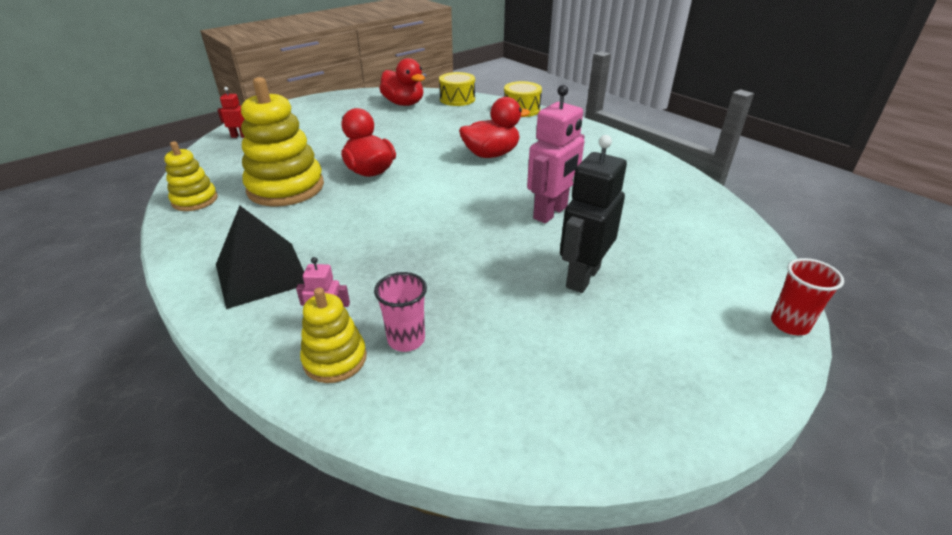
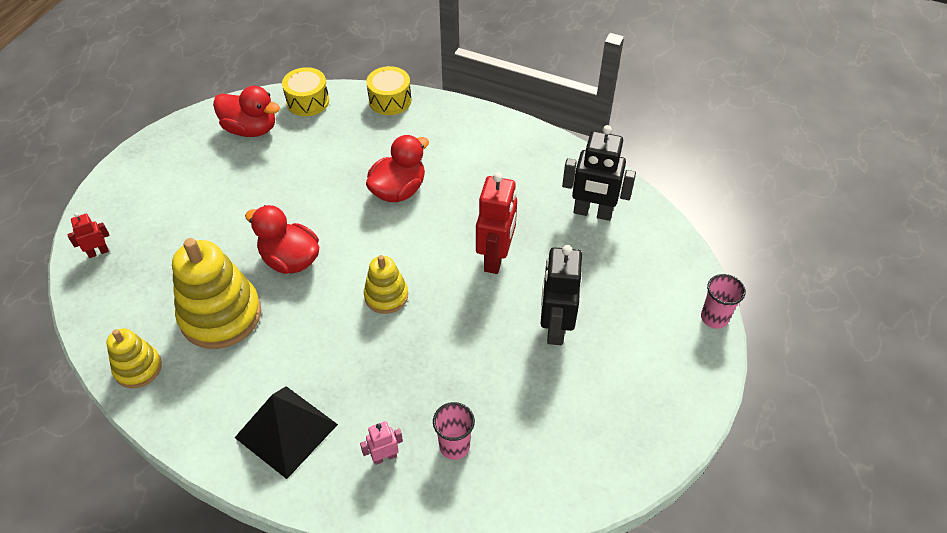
camera: 25 degrees left, 15 degrees up
(335, 359) = (412, 486): yellow stacking toy -> yellow stacking toy (386, 296)
(550, 213) = (495, 258): pink robot -> red robot
(671, 207) = (592, 212): none -> black robot
(789, 324) = (714, 318): red cup -> pink cup

